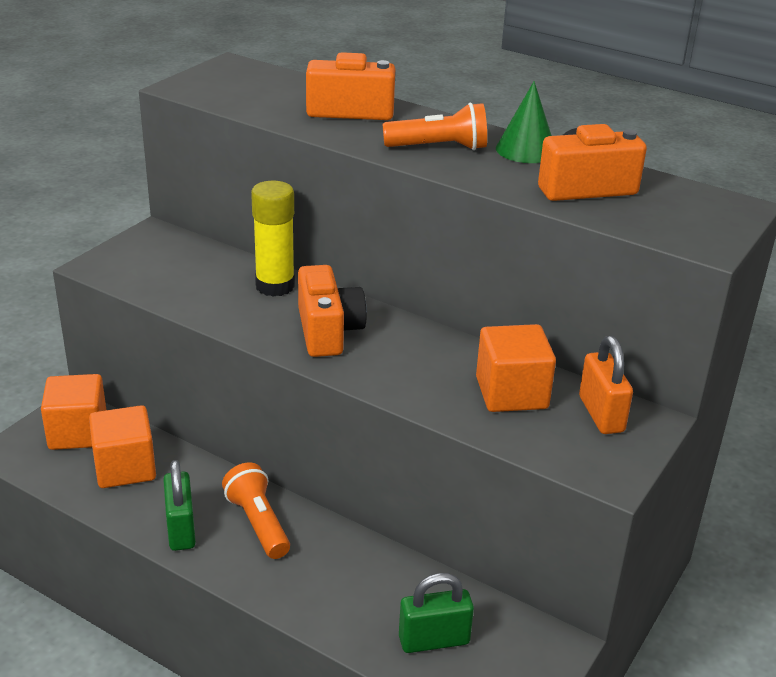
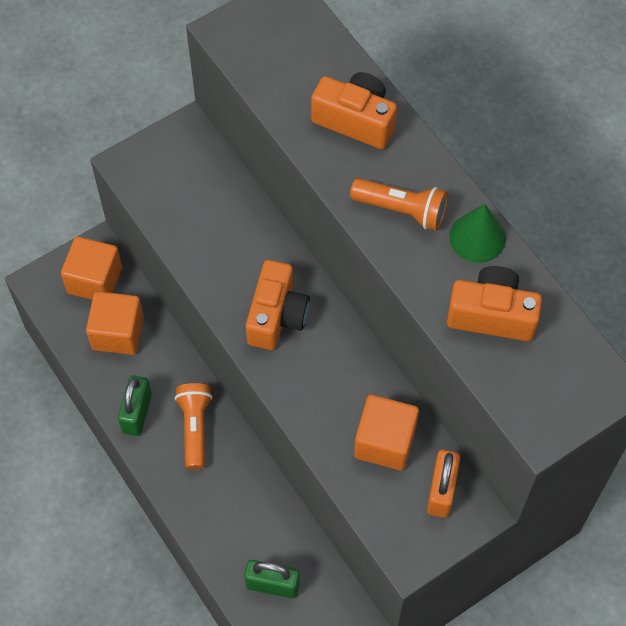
camera: 25 degrees right, 30 degrees up
(275, 286) = (259, 240): yellow glue stick -> none

